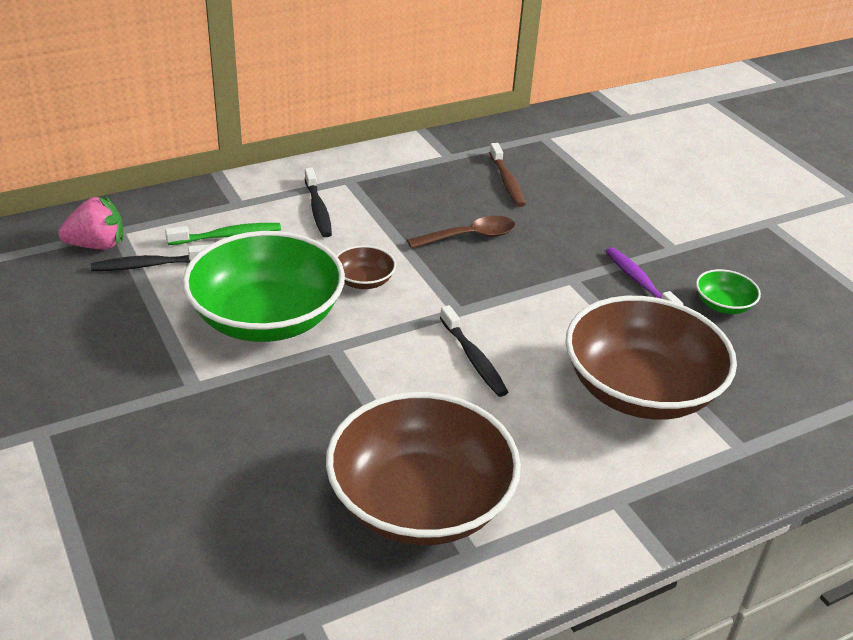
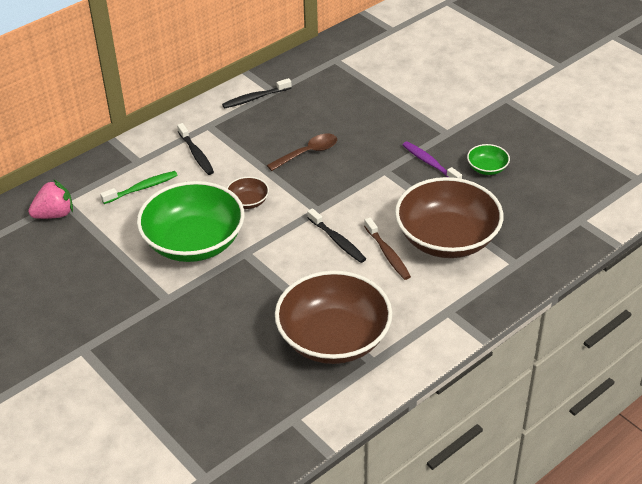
camera: 10 degrees left, 5 degrees up
(149, 265) = (97, 221): black toothbrush -> black toothbrush (255, 98)
(507, 182) = (320, 103): brown toothbrush -> brown toothbrush (388, 254)

